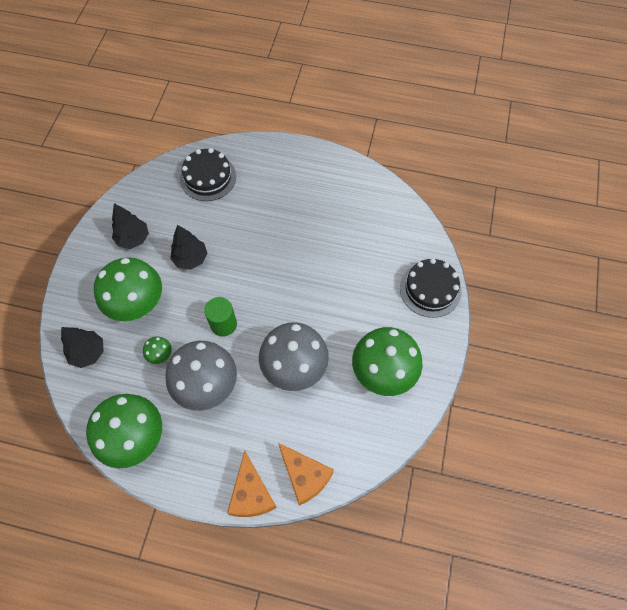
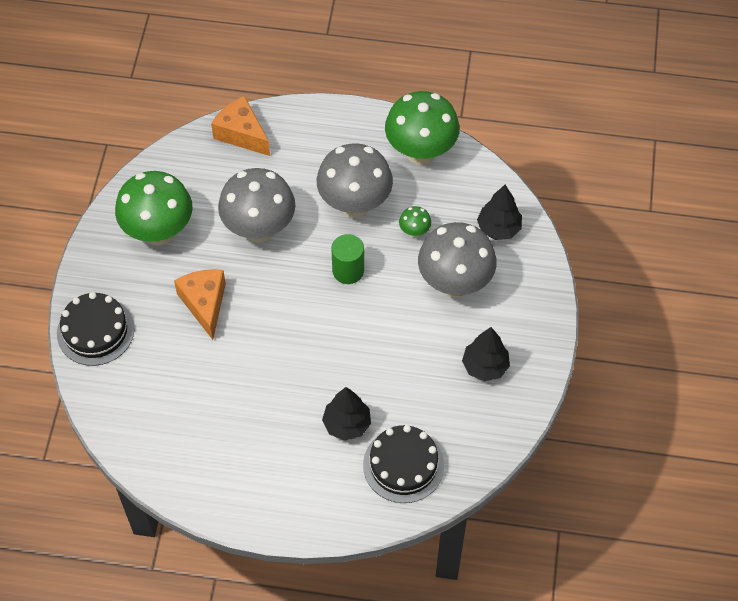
camera: 175 degrees right, 5 degrees down
(138, 306) = (455, 283): green mushroom -> grey mushroom
(191, 259) = (403, 346): black tree -> black tree (347, 424)
(251, 494) = (294, 116): orange cheese -> orange cheese (204, 304)

